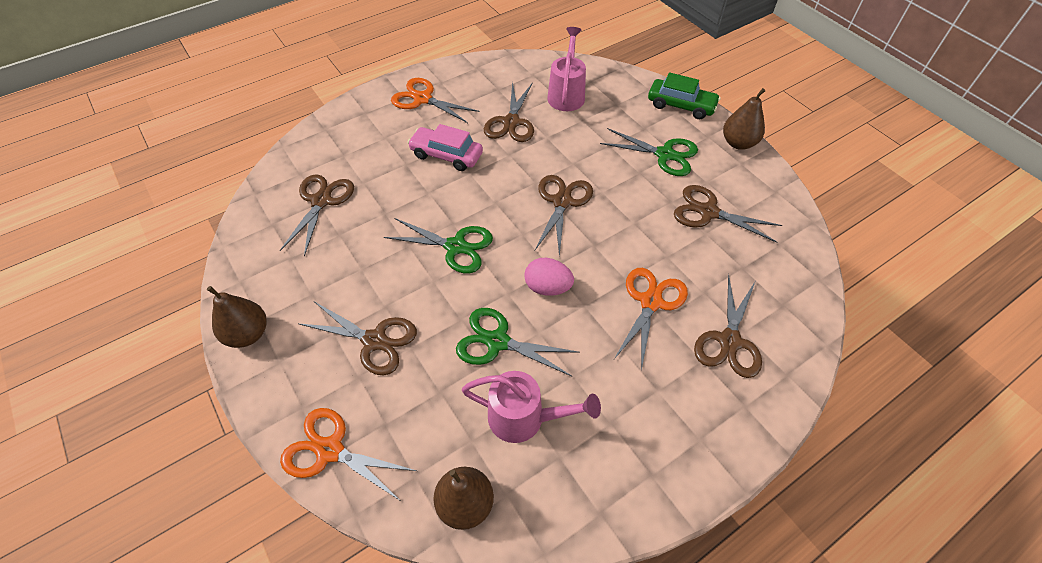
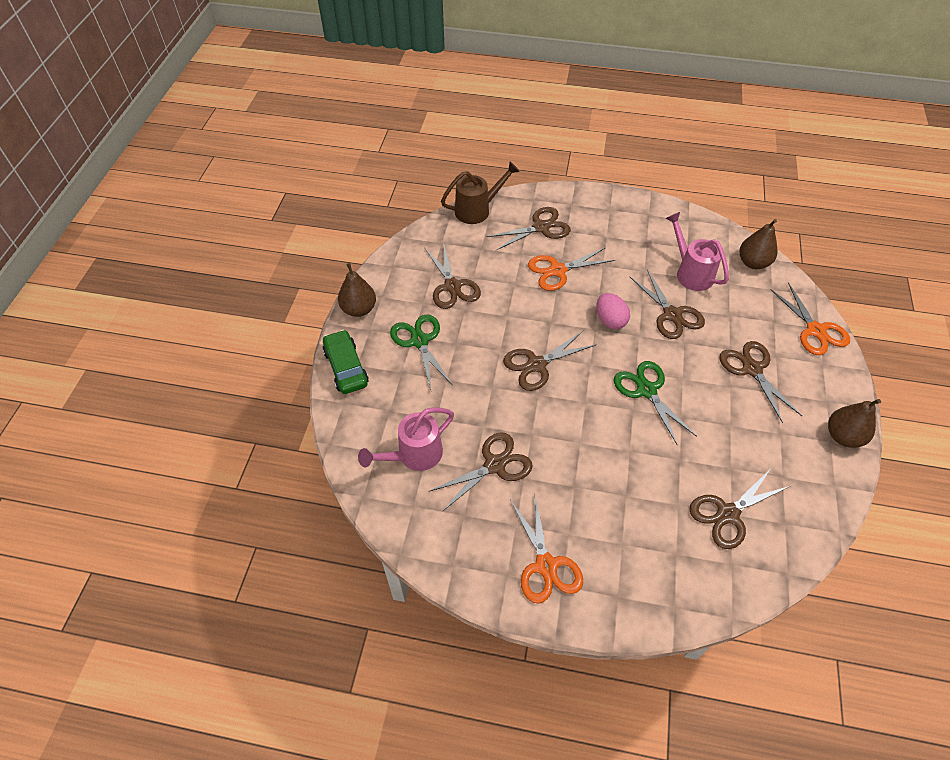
camera: 135 degrees left, 0 degrees up
(446, 155) = (583, 476): pink car -> none
(497, 341) = (672, 315): green scissors -> brown scissors
(810, 308) = (477, 210): none -> brown watering can

